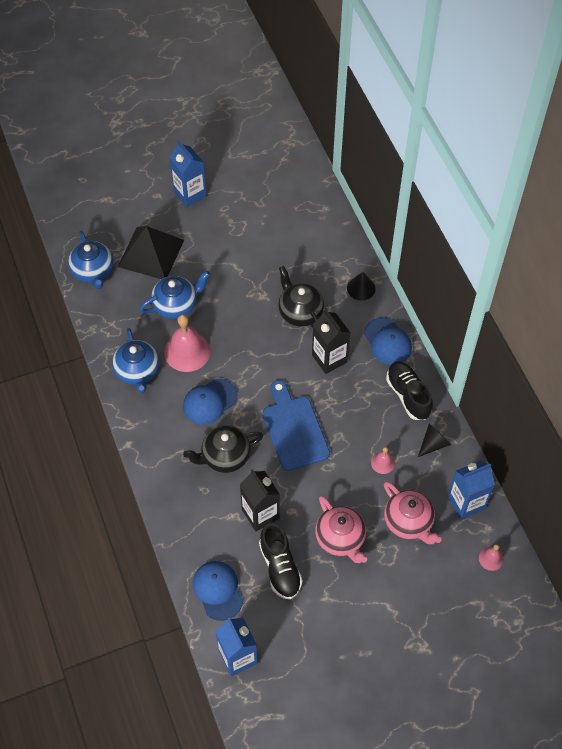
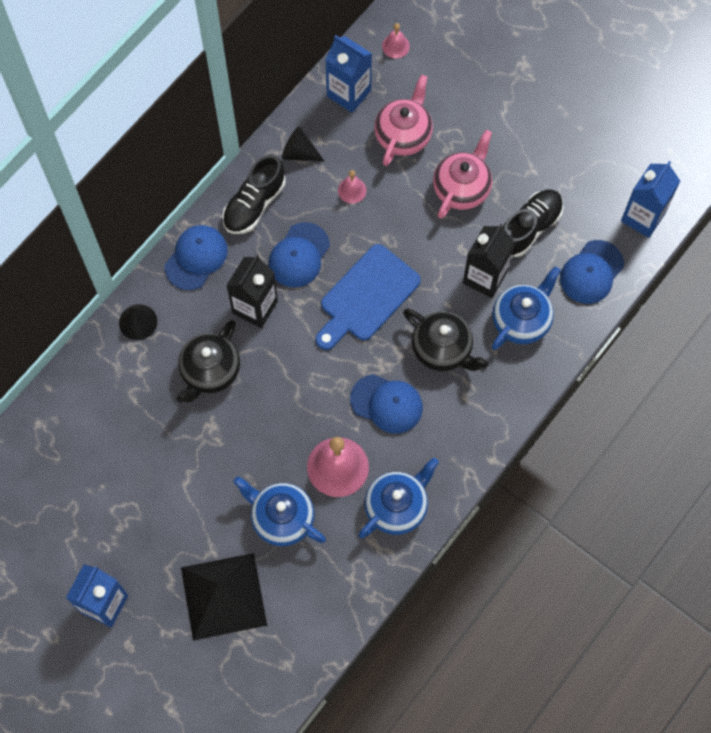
camera: 120 degrees left, 10 degrees up
(93, 271) = (291, 651): blue teapot -> blue teapot (521, 320)
(351, 403) = (299, 255): none -> blue cap

